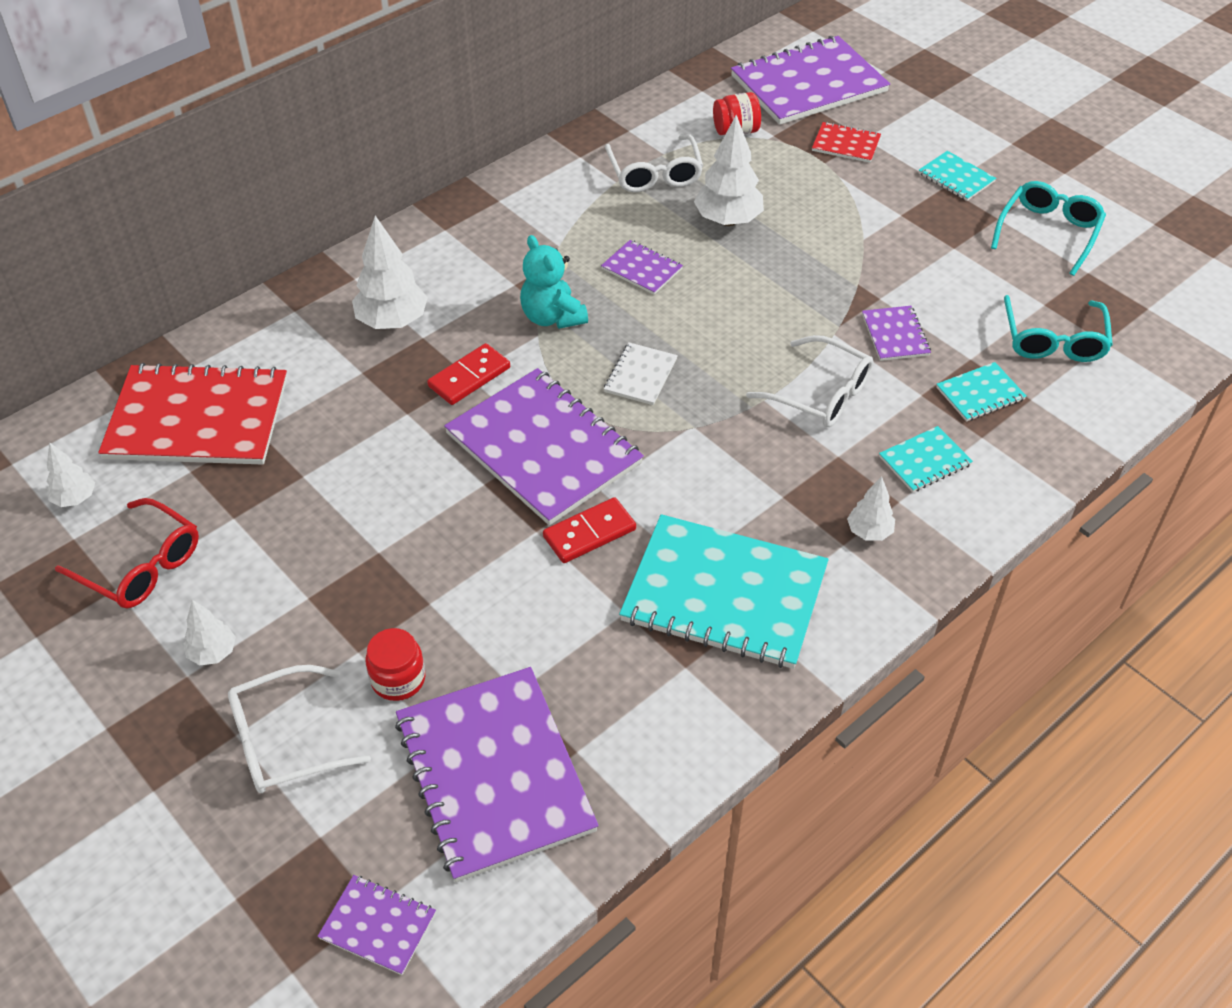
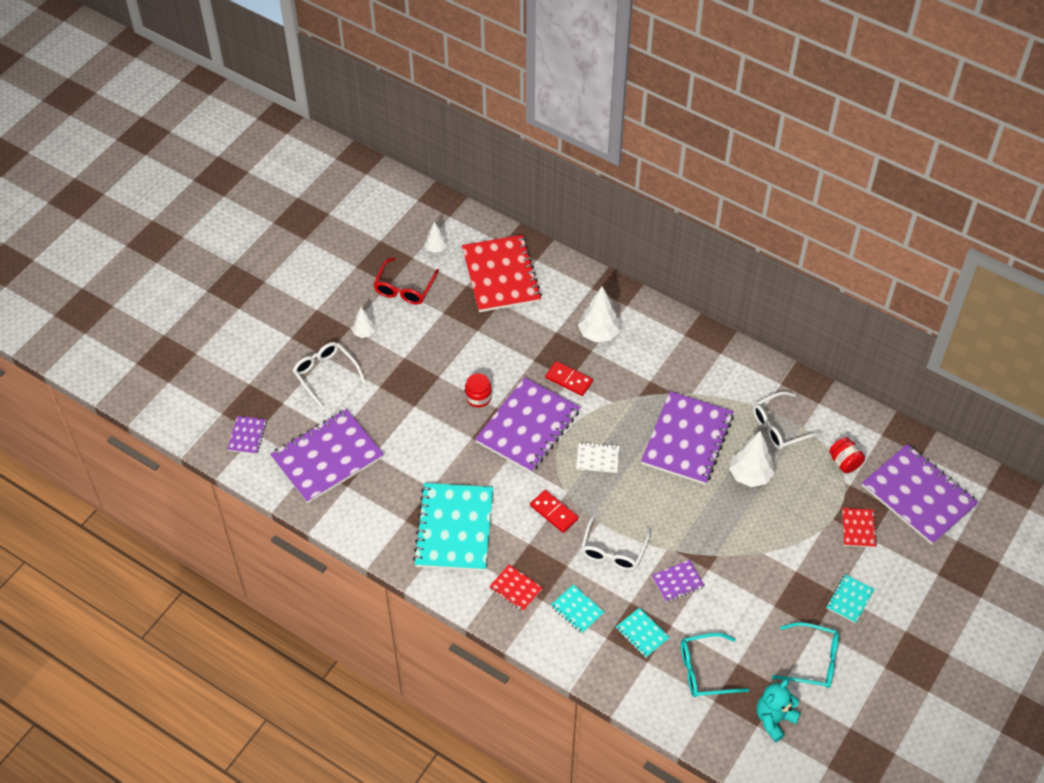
camera: 75 degrees right, 5 degrees up
(398, 679) = (368, 406): red jar -> red jar (478, 397)
(552, 317) = (629, 405): turquoise teddy bear -> turquoise teddy bear (774, 719)
(589, 533) = (476, 461): red domino -> red domino (554, 512)
(641, 269) = (687, 439): purple notebook -> purple notebook, size x2.22
(869, 532) = (515, 588): white tree -> red notebook

